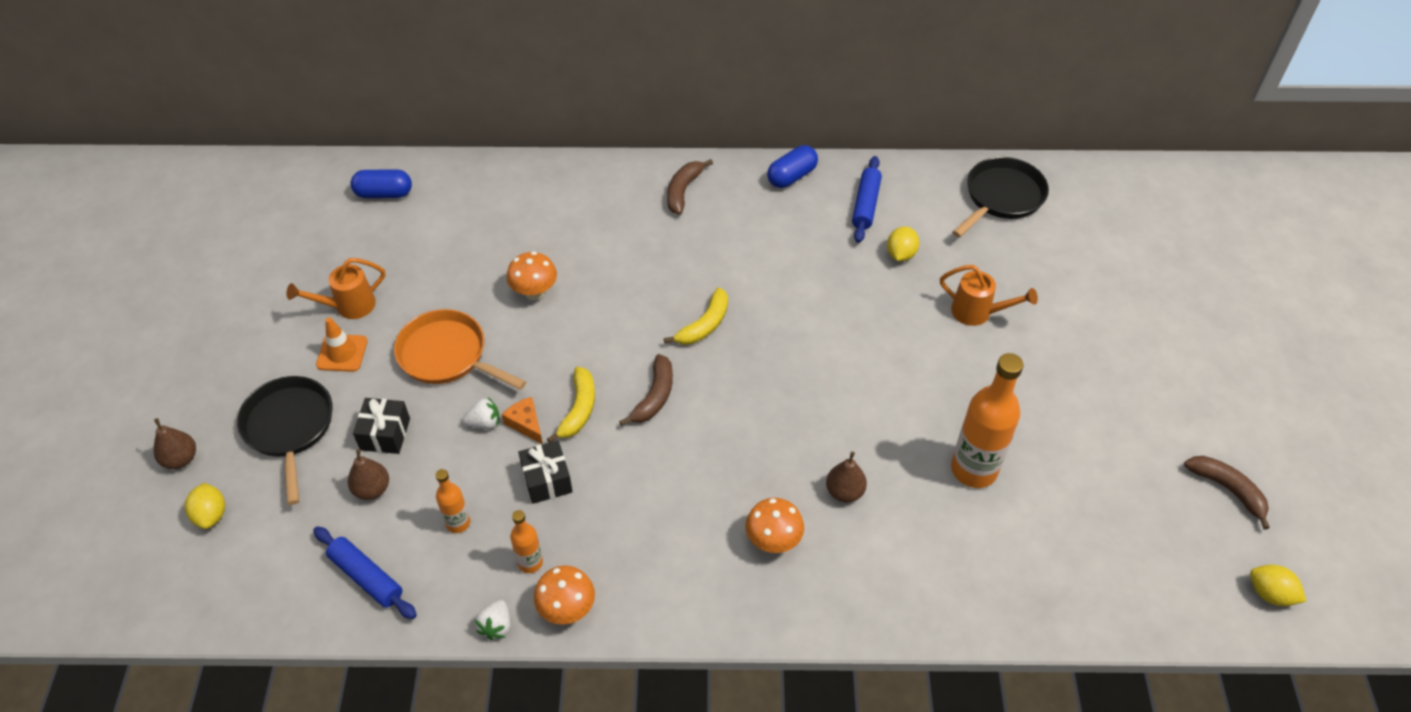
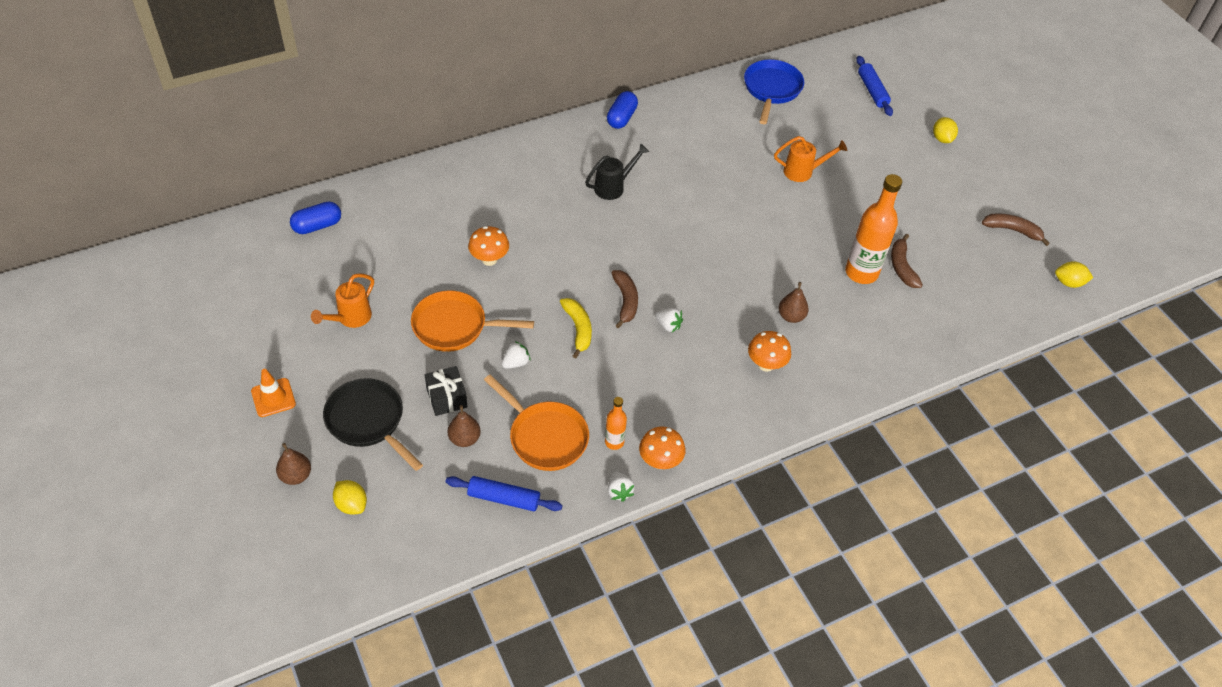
camera: 30 degrees left, 0 degrees up
(342, 353) = (370, 353): orange traffic cone -> orange traffic cone (273, 398)
(458, 523) = (545, 436): orange bottle -> orange pan
(526, 423) = (546, 352): orange cheese -> none
(547, 480) = (588, 384): black gift -> none
(683, 191) = (550, 152): brown banana -> brown banana (902, 267)
(685, 445) = (668, 325): none -> white strawberry
(704, 325) = (628, 241): yellow banana -> none
(729, 255) = (613, 187): none -> black watering can
(866, 205) = (685, 122): blue rolling pin -> blue rolling pin (872, 91)
(901, 254) = (730, 149): yellow lemon -> yellow lemon (942, 139)
(1001, 197) = (771, 90): black pan -> blue pan

